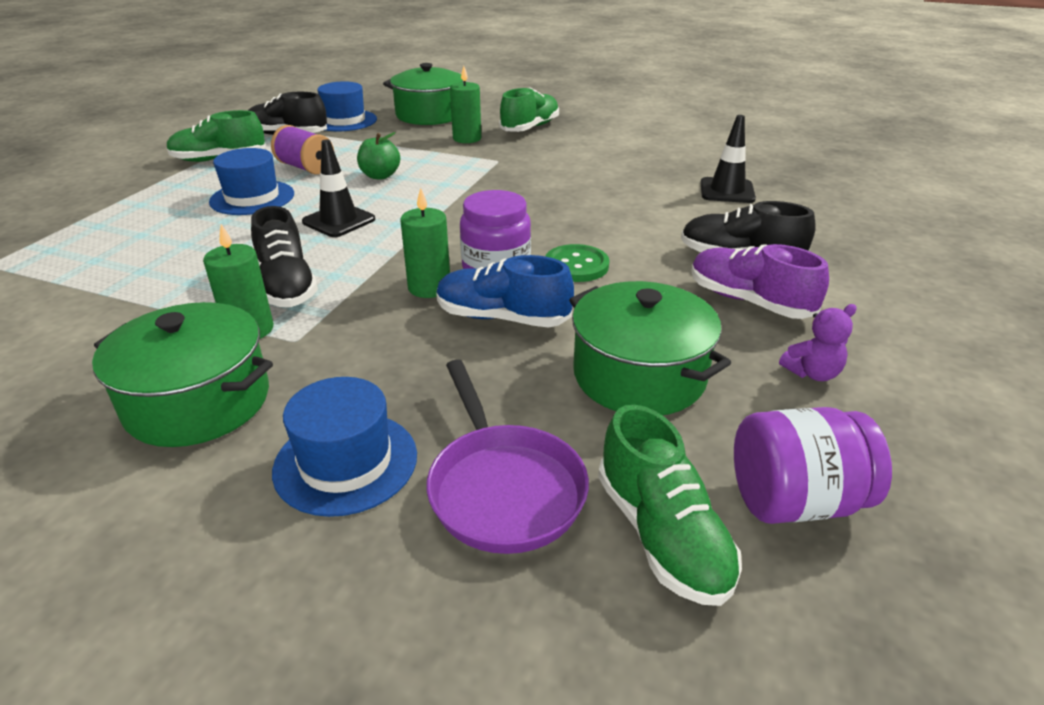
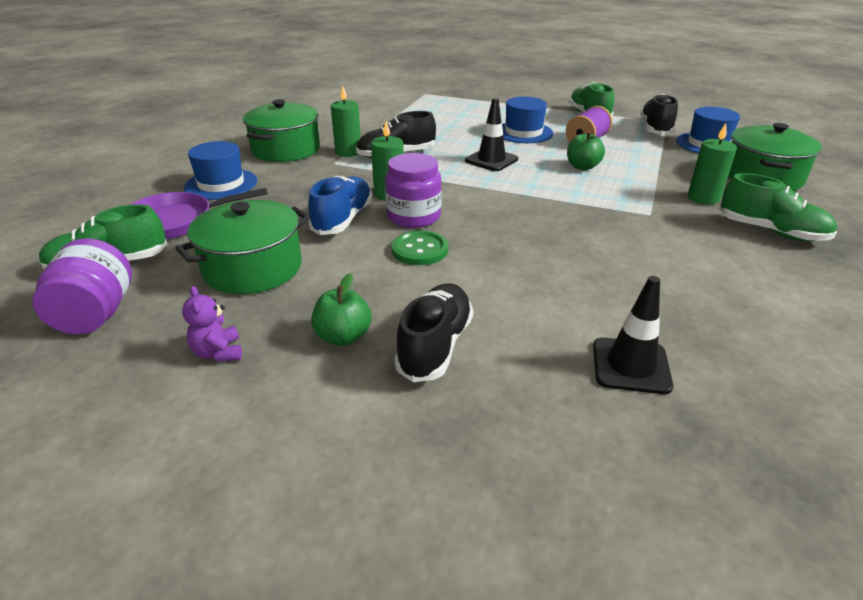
camera: 90 degrees right, 0 degrees up
(749, 301) = (343, 337): purple shoe -> green apple

